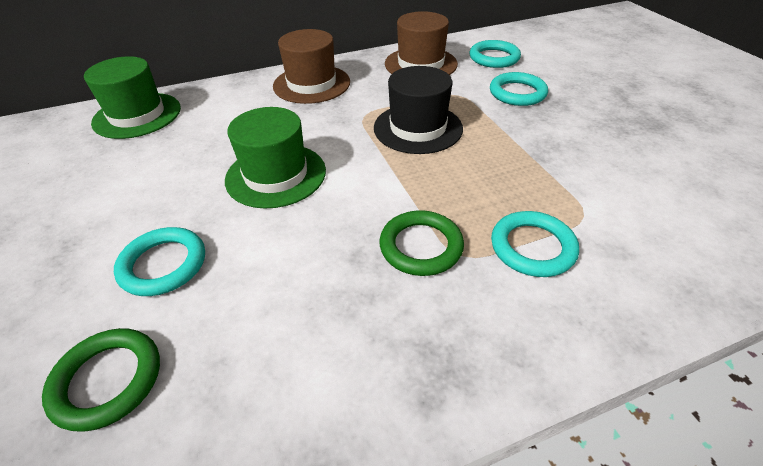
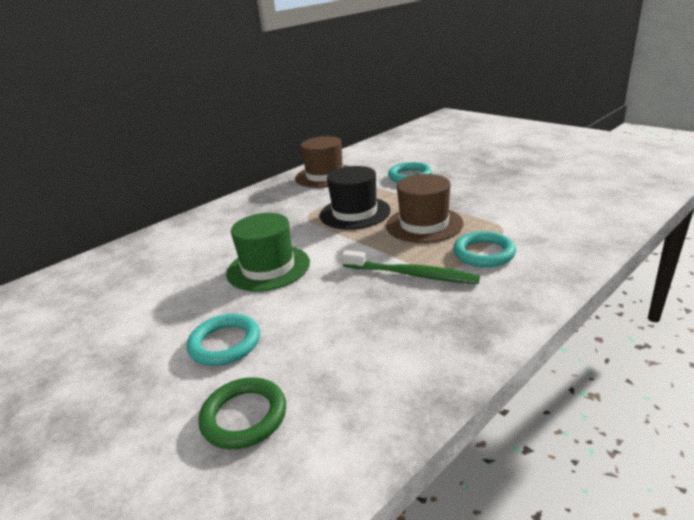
camera: 20 degrees left, 15 degrees down
(137, 115) = (105, 265): green hat -> none
(311, 84) = (247, 208): brown hat -> brown hat (424, 224)
(421, 246) = (411, 274): green ring -> green toothbrush
(494, 58) = (377, 160): turquoise ring -> none

